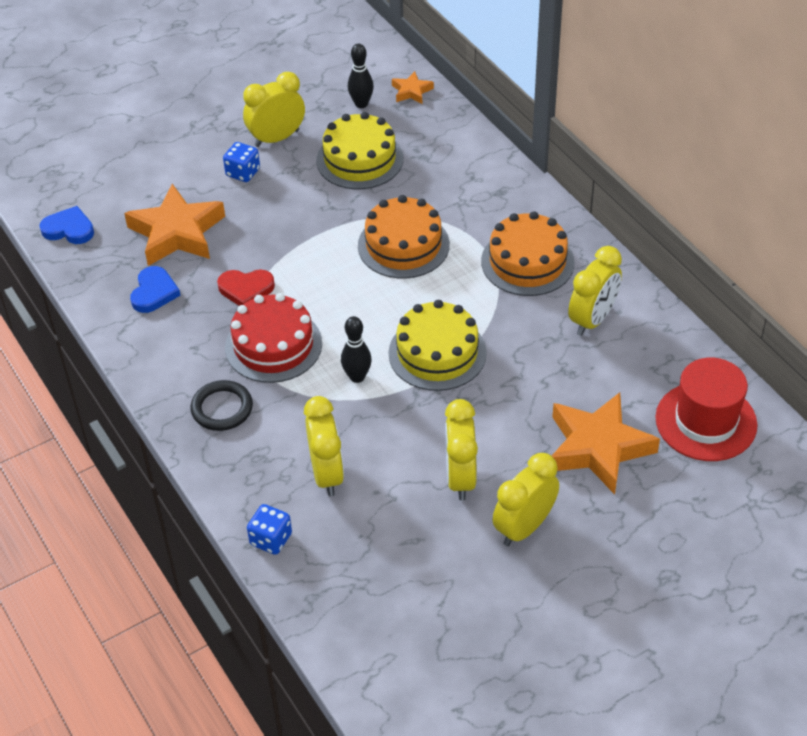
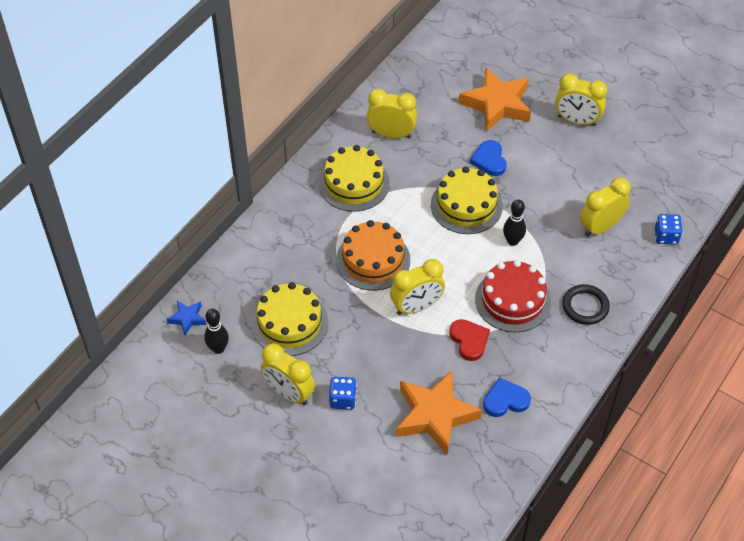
camera: 115 degrees left, 5 degrees up
(69, 229) = (471, 499): blue heart -> blue heart (489, 160)
(411, 91) = (187, 318): orange star -> blue star
(460, 477) = (560, 161): yellow clock -> yellow clock (416, 307)
(527, 262) = (354, 183): orange cake -> yellow cake
(706, 421) = (447, 62): red hat -> none

